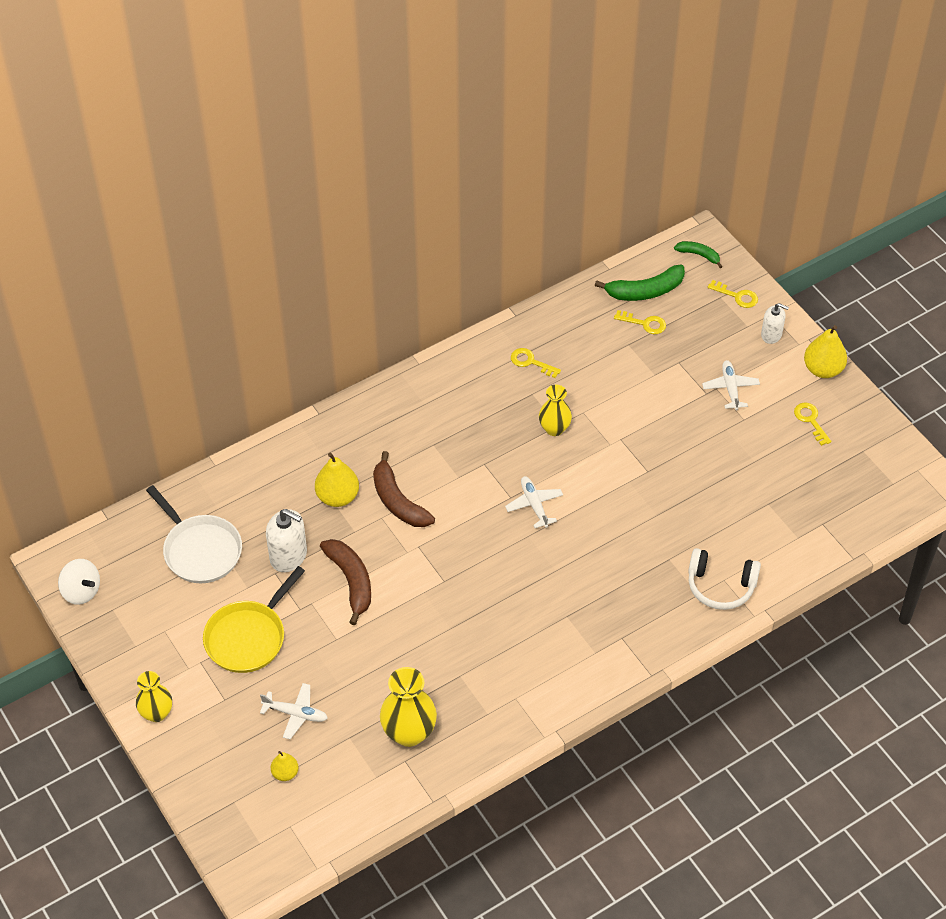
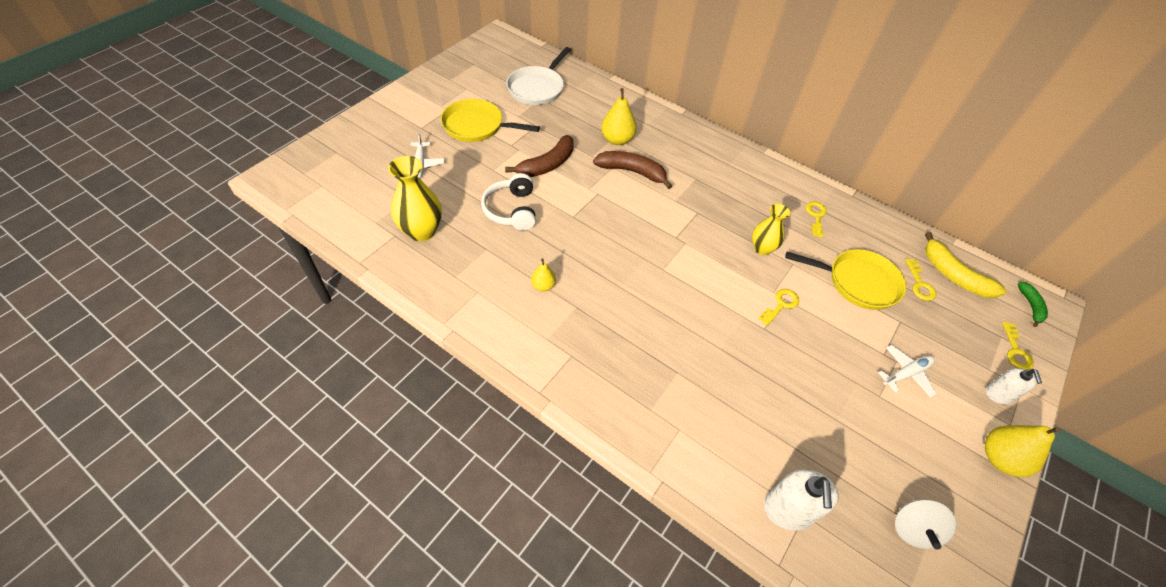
camera: 65 degrees right, 0 degrees up
(81, 591) = (482, 49): white spinning top -> white spinning top (913, 529)
(156, 713) = (400, 100): yellow vase -> none
(285, 773) = (367, 171): yellow pear -> yellow pear (543, 286)
(288, 556) = (553, 128): white soap dispenser -> white soap dispenser (788, 510)
(398, 501) = (632, 172): brown banana -> brown banana turned 75 degrees clockwise
(534, 505) = (678, 254): white plane -> none
(624, 371) = (858, 282): none -> yellow pan
(645, 291) = (953, 275): green banana -> yellow banana
(720, 586) = (670, 428): white headphones -> white headphones (512, 210)
(810, 420) = (926, 463): yellow key -> yellow key (781, 305)

